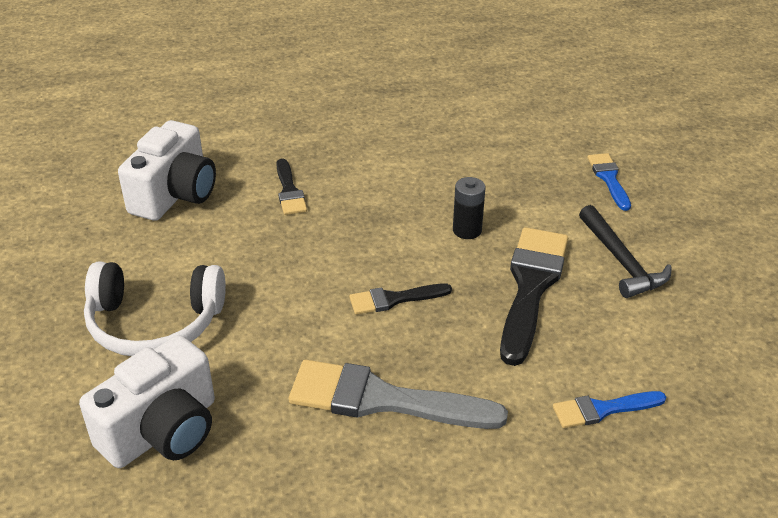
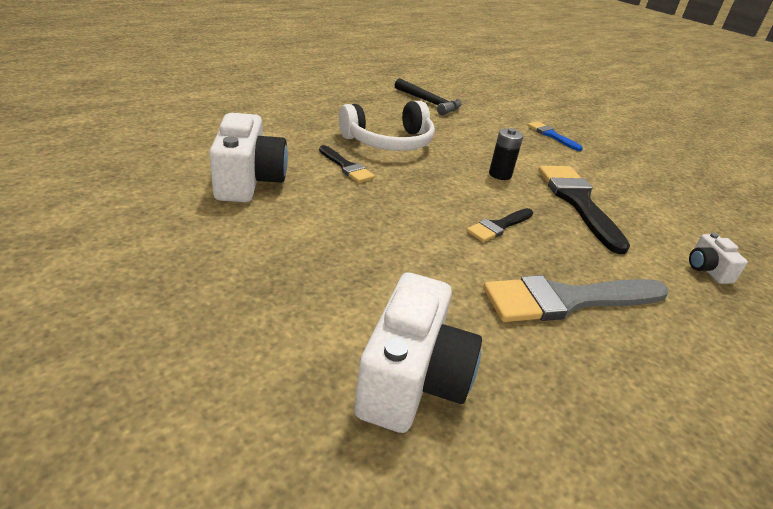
camera: 30 degrees left, 5 degrees down
(154, 323) = (317, 284): white headphones -> white headphones (389, 142)
(602, 409) = (707, 269): blue brush -> white camera
(621, 261) = (611, 178): black hammer -> black hammer (429, 102)

